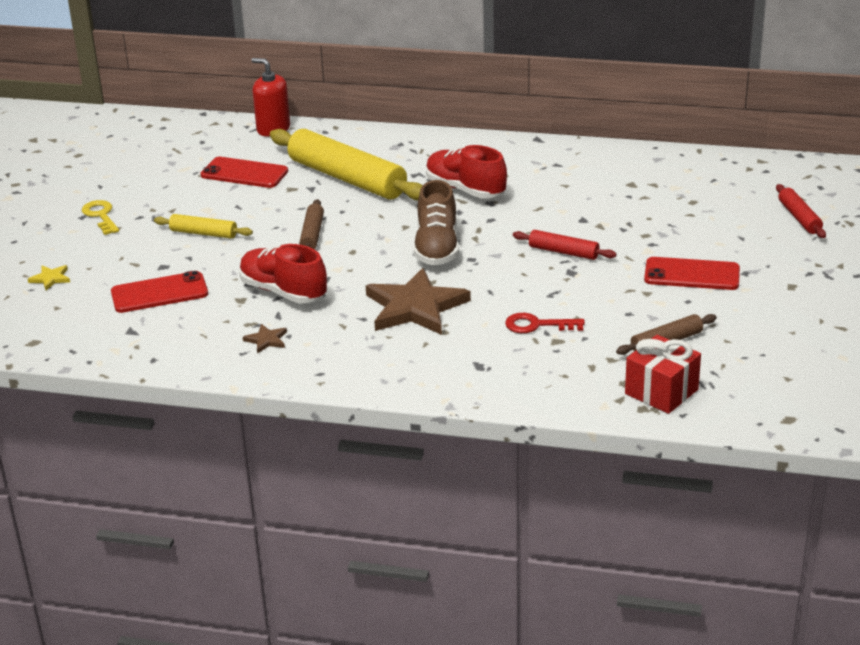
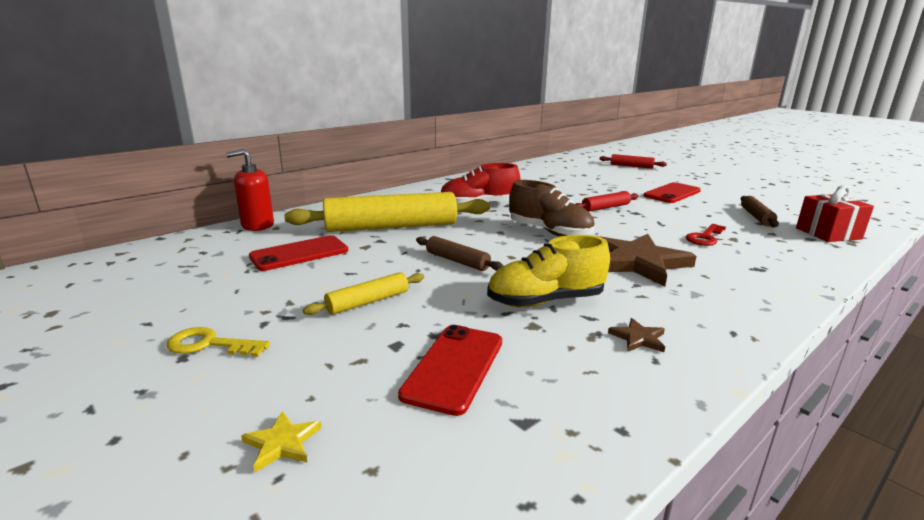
camera: 55 degrees left, 10 degrees down
(283, 292) = (545, 301): red shoe -> yellow shoe

